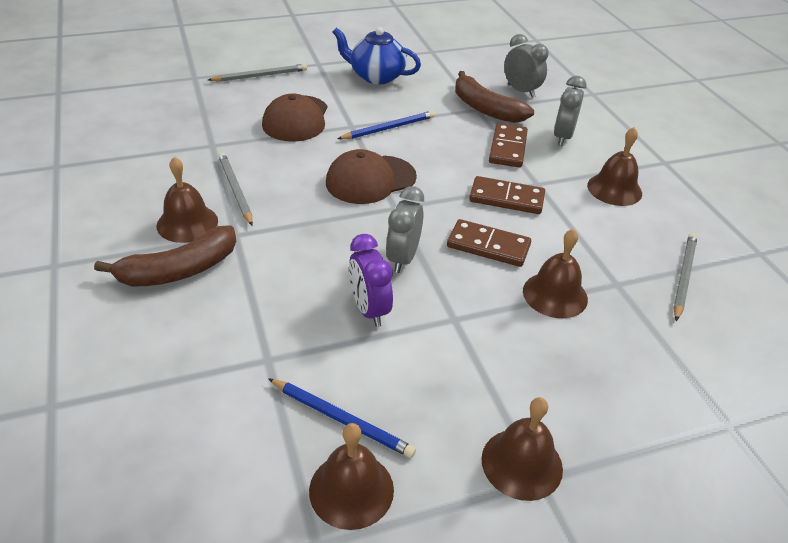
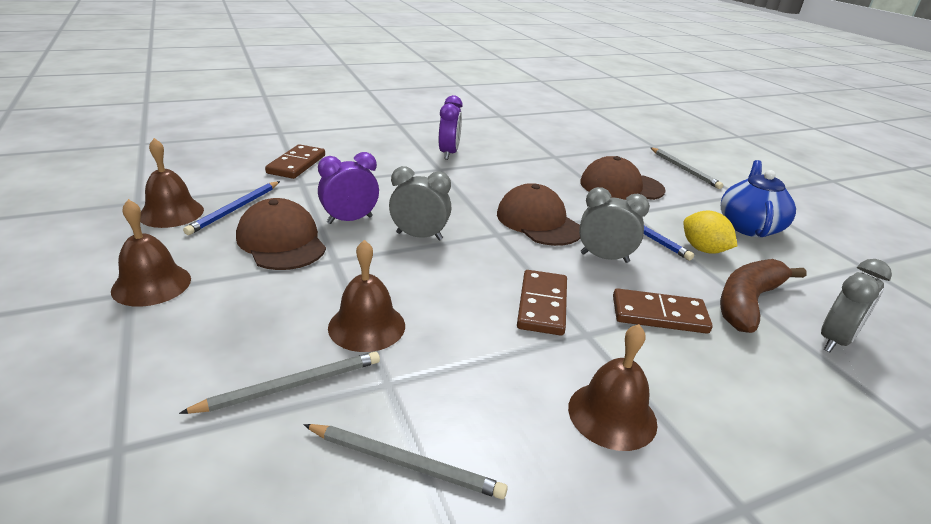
camera: 85 degrees right, 10 degrees down
(179, 270) = (395, 154): brown banana -> none
(187, 223) = (449, 153): brown bell -> purple clock
(235, 190) = (496, 166): grey pencil -> grey pencil (291, 386)
(415, 106) = (703, 249): none -> yellow lemon
(421, 364) = (281, 241): none -> brown cap
(488, 246) = (447, 286): brown domino -> brown domino (296, 164)
(563, 137) = (730, 372): grey clock -> grey clock (604, 258)

